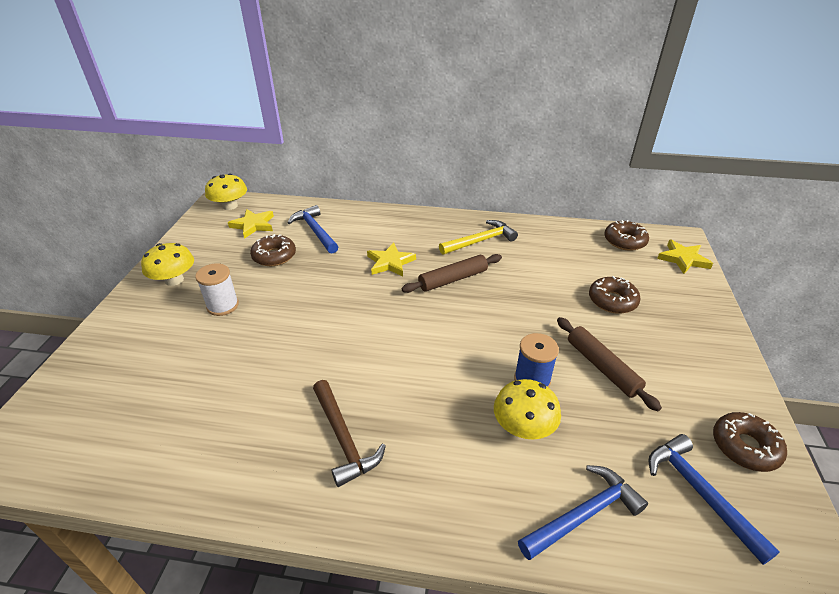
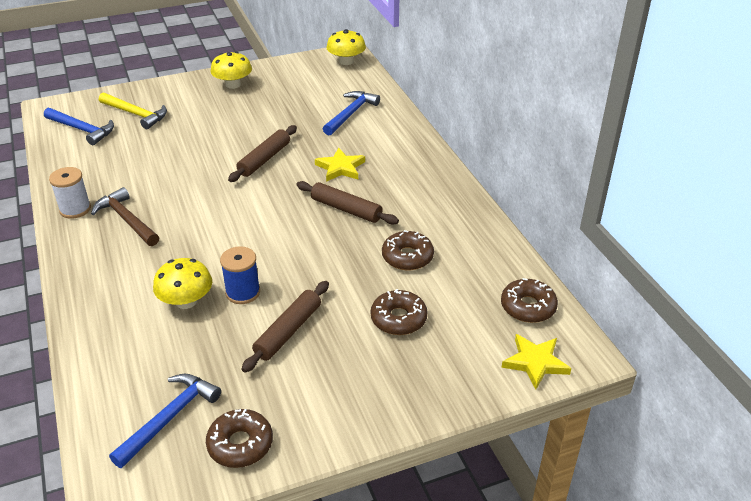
camera: 60 degrees right, 0 degrees up
(223, 305) = (221, 116): white spool -> white spool (75, 209)
(253, 225) = (330, 83): yellow star -> none
(274, 256) = (297, 110): brown donut -> brown donut (407, 257)
(332, 301) = (264, 159): none -> brown rolling pin
(343, 438) = (127, 220): brown hammer -> brown hammer turned 105 degrees clockwise
(480, 241) = (425, 206): yellow hammer -> yellow hammer (136, 114)
(584, 514) = (116, 353): blue hammer -> blue hammer (82, 130)

